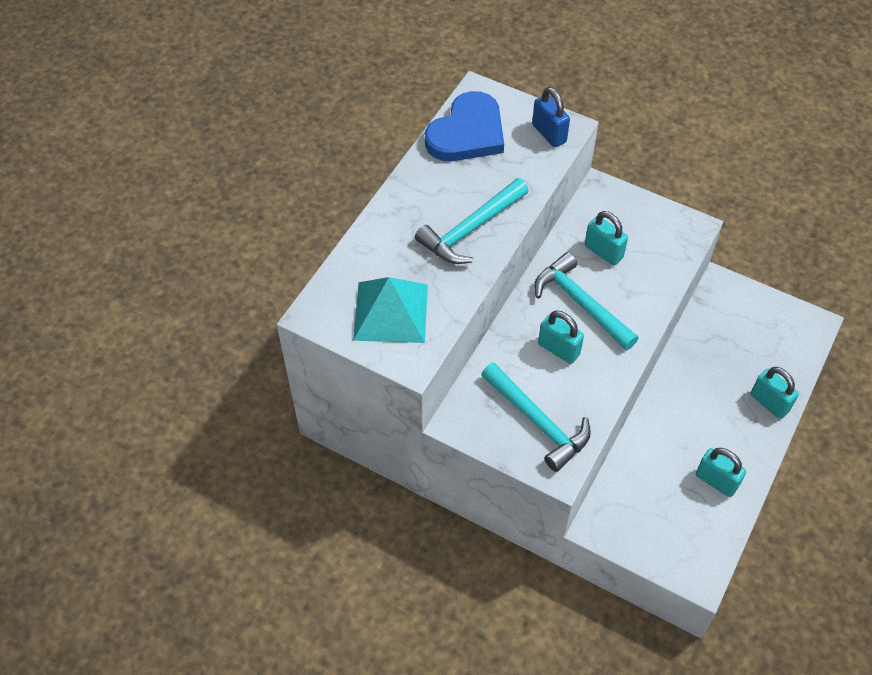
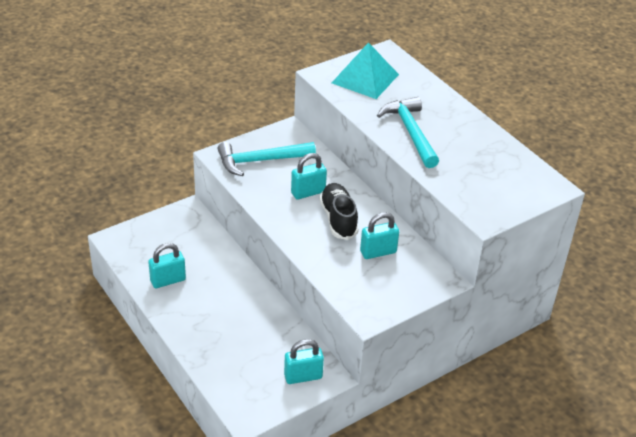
camera: 115 degrees right, 15 degrees down
(467, 133) = (509, 165): blue heart -> none
(549, 133) = (484, 206): blue padlock -> none
(581, 303) = (338, 219): turquoise hammer -> black shoe
(769, 403) = (201, 344): turquoise padlock -> turquoise padlock (303, 376)

